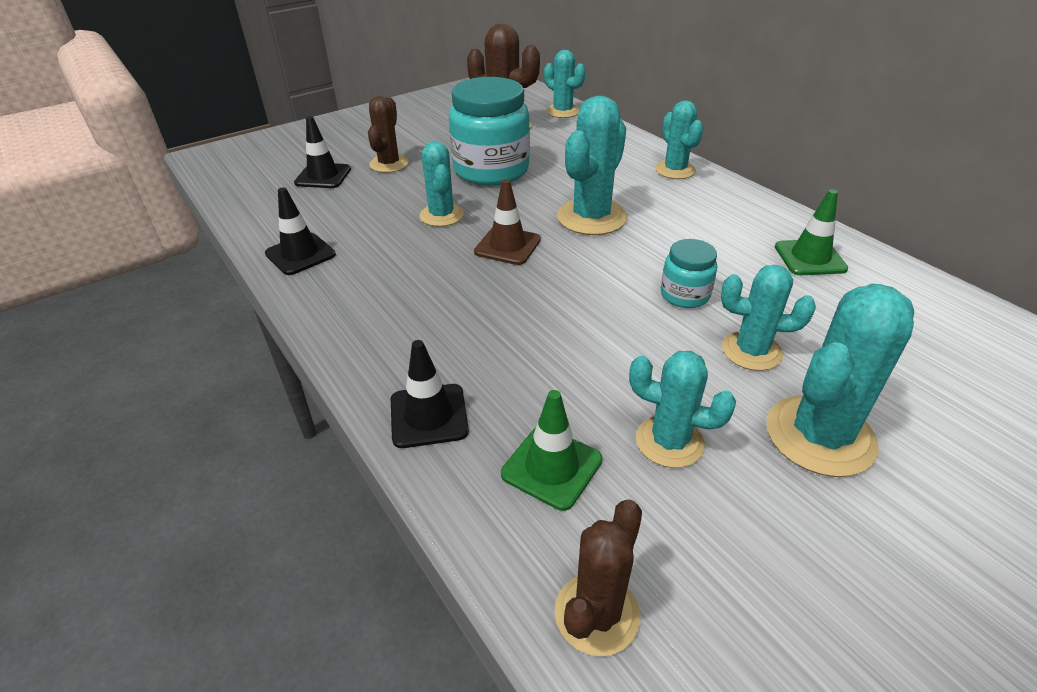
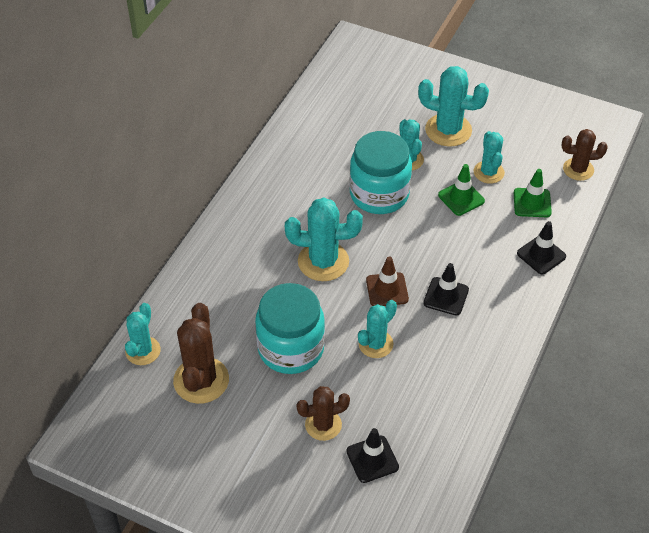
camera: 120 degrees left, 10 degrees up
(300, 254) = (475, 395): black traffic cone -> black traffic cone (446, 296)
(675, 170) = (223, 239): turquoise cactus -> none
(684, 295) = (379, 194): turquoise jar -> turquoise jar, size x2.03
(810, 258) = (304, 152): green traffic cone -> green traffic cone (461, 198)

